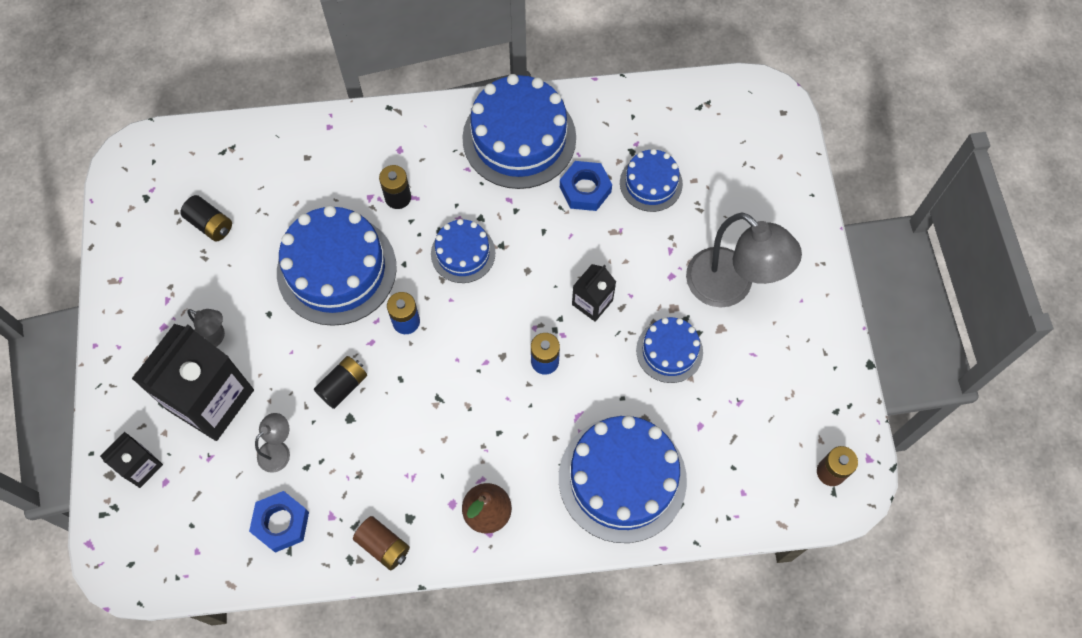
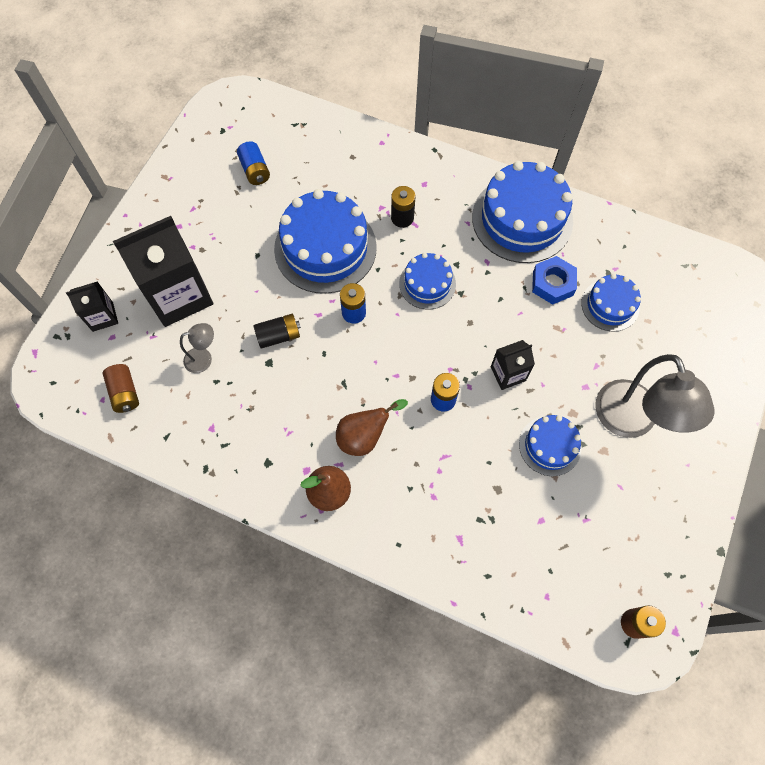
camera: 30 degrees right, 0 degrees up
(210, 224) = (255, 170): black battery -> blue battery
(215, 338) = (209, 252): grey lamp -> none
(281, 523) = (173, 412): blue nut -> none
(383, 546) = (236, 473): brown battery -> brown battery (125, 393)
(490, 439) = (364, 437): none -> brown pear
(622, 479) = (451, 527): blue cake -> none

